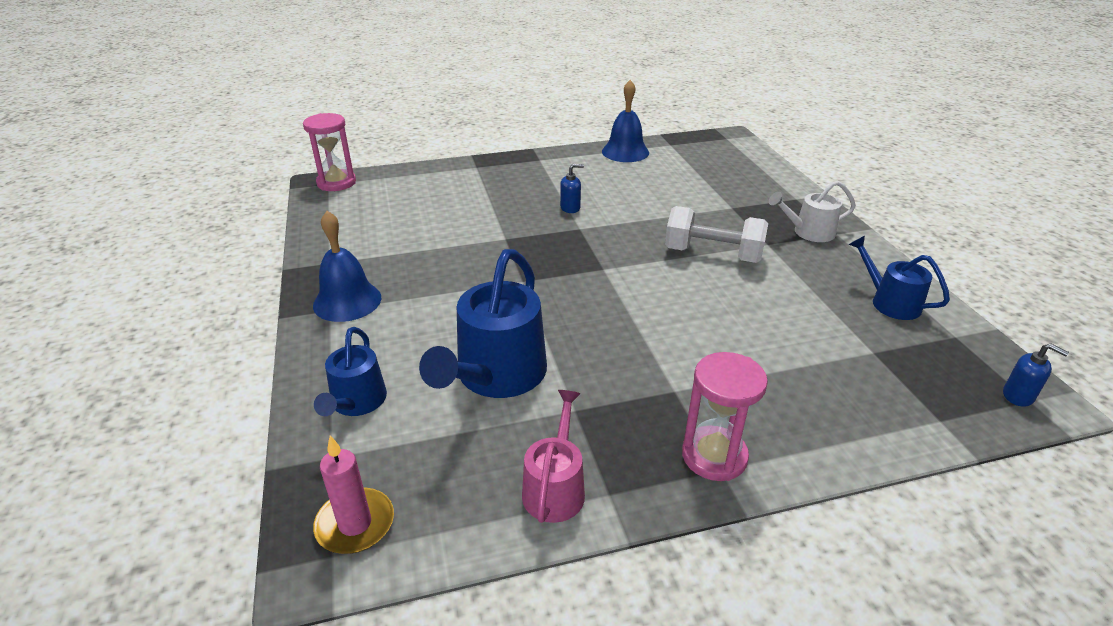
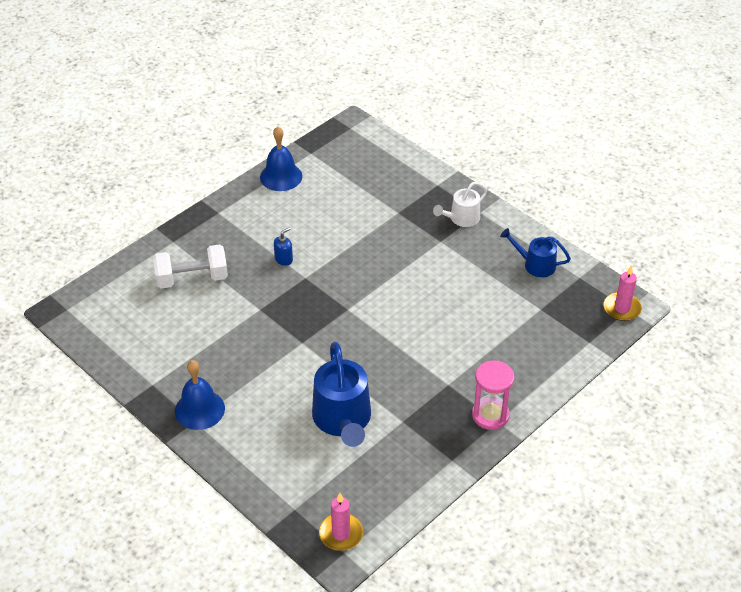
camera: 30 degrees left, 10 degrees up
(336, 183) = (73, 305): pink hourglass -> none
(356, 402) = (277, 473): blue watering can -> none
(555, 488) = (424, 469): pink watering can -> none
(712, 254) = (410, 266): white dumbbell -> white dumbbell (192, 278)
(1018, 396) = (622, 308): blue soap dispenser -> pink candle

